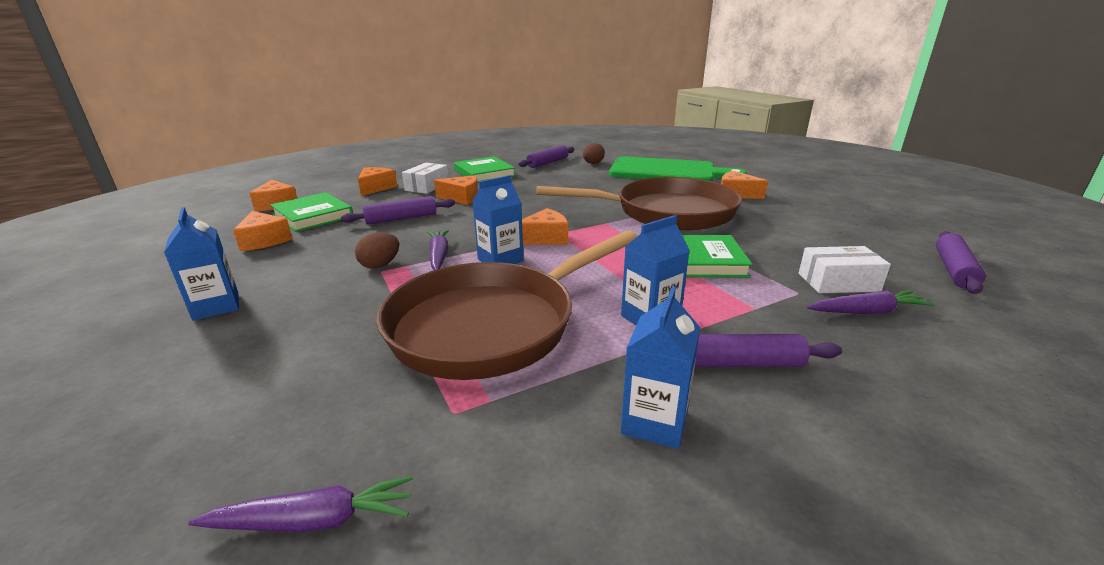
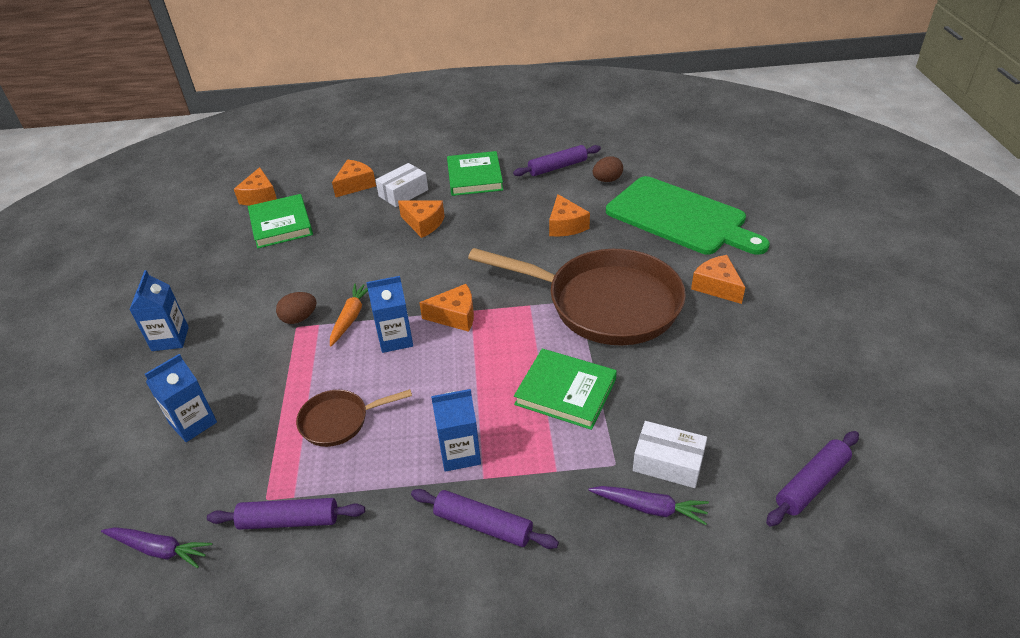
camera: 25 degrees right, 15 degrees up
(264, 240) = (229, 256): orange cheese -> orange cheese (566, 225)
(401, 218) = (350, 248): purple rolling pin -> purple rolling pin (289, 520)
(439, 255) = (350, 318): purple carrot -> orange carrot
(492, 324) = (339, 421): brown pan -> brown pan, size x0.46
(654, 422) = (379, 554): blue carton -> blue carton (193, 423)

